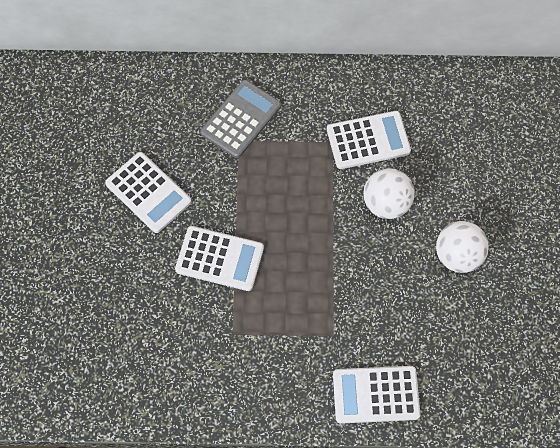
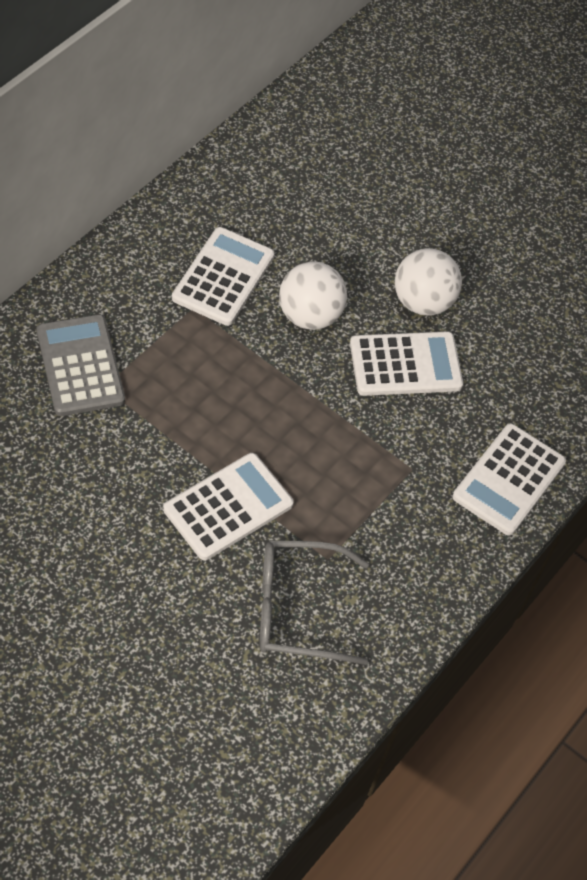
camera: 60 degrees left, 10 degrees down
(148, 192) = (78, 517): white calculator -> white calculator (405, 364)
(187, 341) = (297, 609): none -> grey glasses

